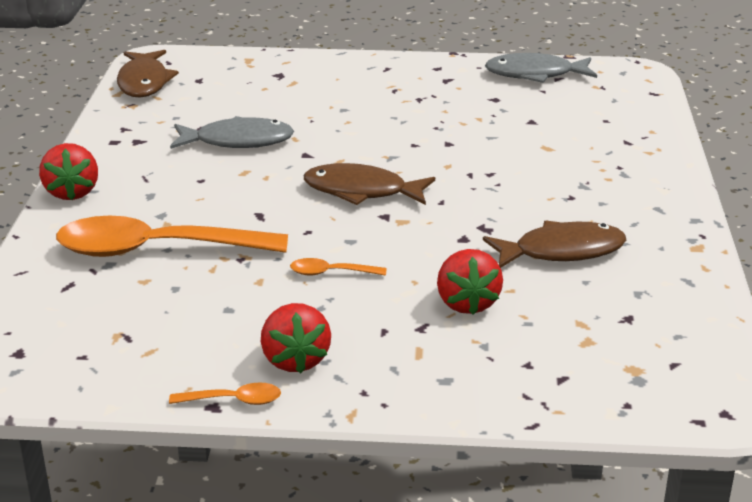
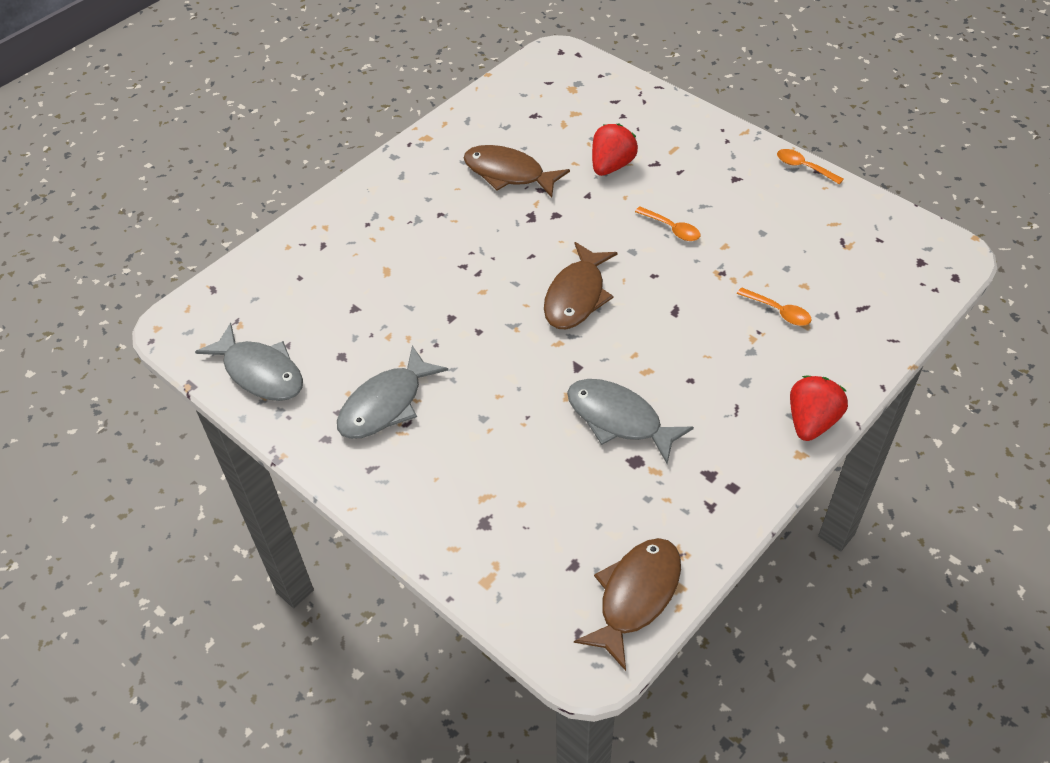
camera: 140 degrees left, 20 degrees up
(156, 250) = (778, 311): orange spoon -> orange spoon, size x0.41
(295, 360) = (749, 176): red strawberry -> none
(361, 191) = (576, 296): brown fish -> brown fish turned 60 degrees clockwise
(423, 91) = (386, 404): none -> grey fish

